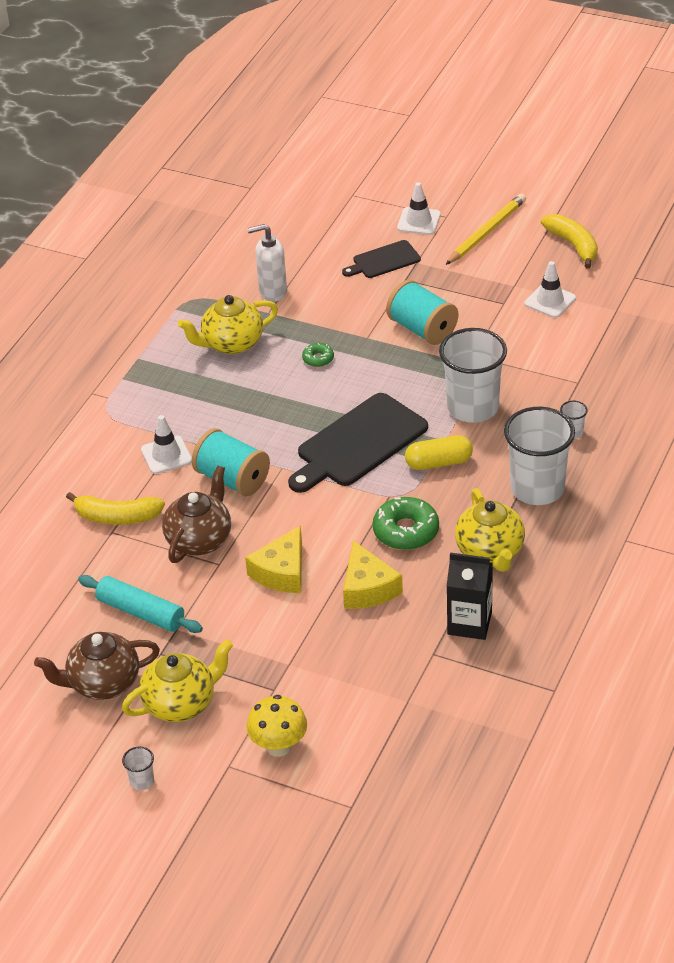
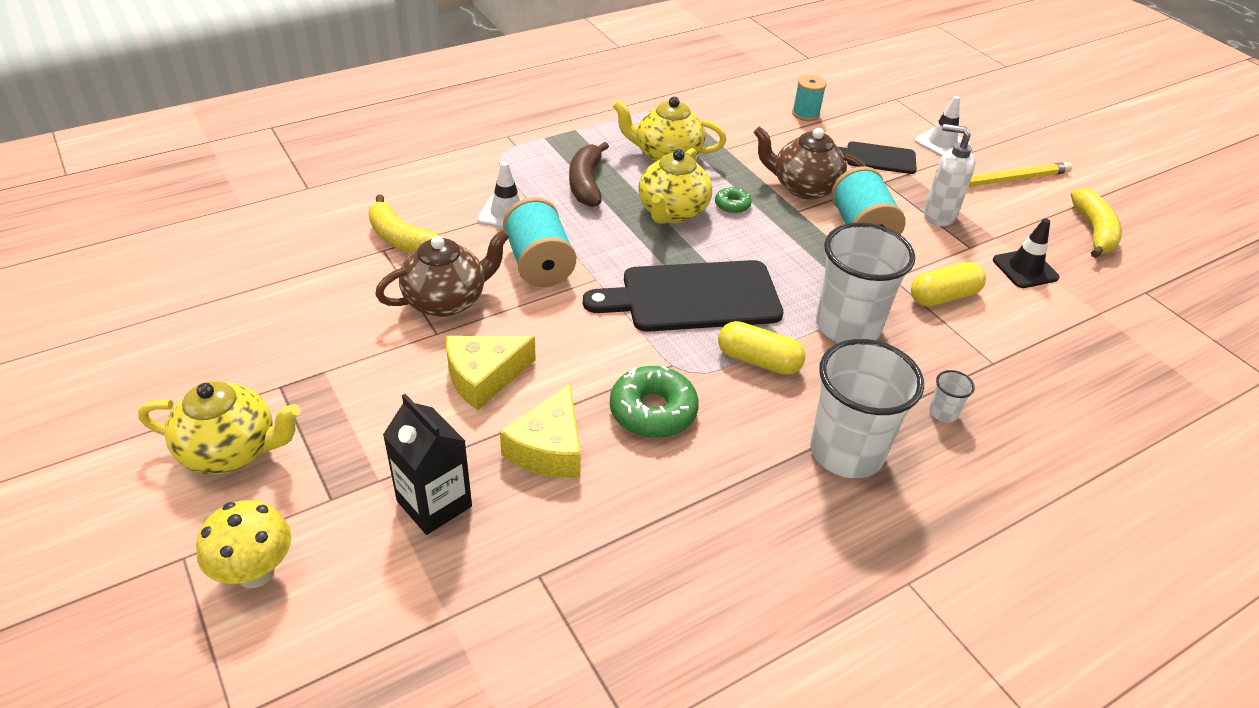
camera: 30 degrees right, 0 degrees up
(103, 683) = (196, 382): brown teapot -> brown teapot (803, 187)
(141, 612) = (314, 335): turquoise rolling pin -> none
(142, 781) = (89, 512): white cup -> none
(197, 399) = (586, 183): none -> brown banana
(272, 292) = (747, 135): white soap dispenser -> white soap dispenser (938, 215)
(298, 247) = (805, 114): none -> turquoise spool
(469, 623) = (617, 565): black carton -> black carton (434, 504)
(490, 552) = (724, 492): yellow teapot -> yellow teapot (672, 212)
(515, 352) = (943, 297): none -> yellow capsule
(550, 301) = (1025, 269): white traffic cone -> black traffic cone

